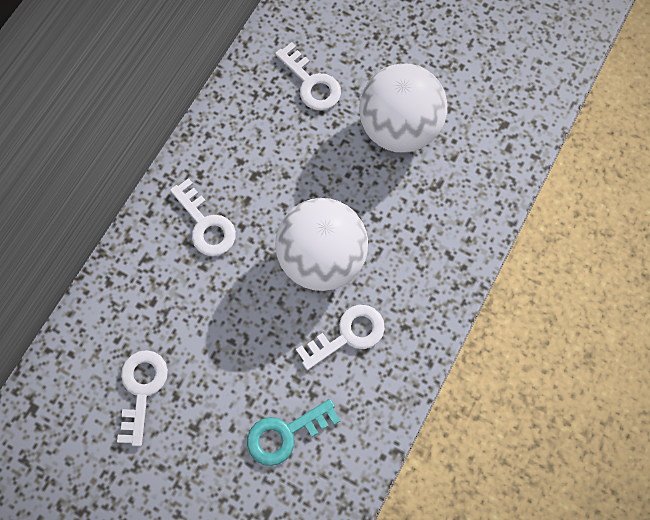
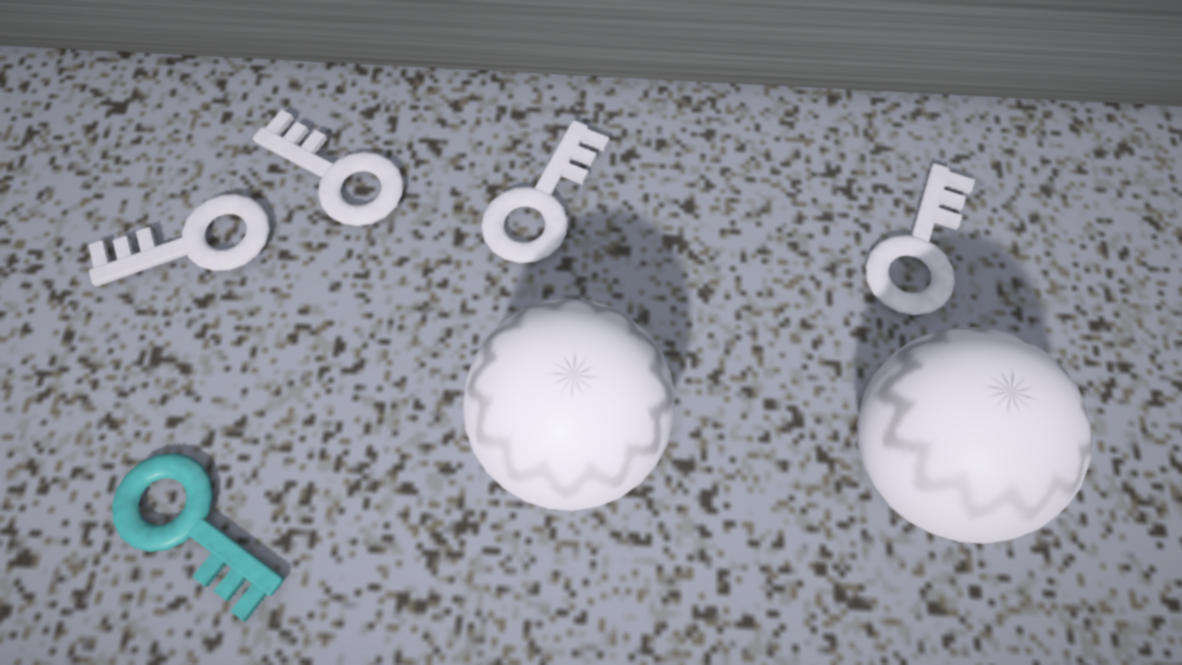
camera: 65 degrees right, 5 degrees down
(348, 335) = (434, 555): white key -> white key (340, 177)

